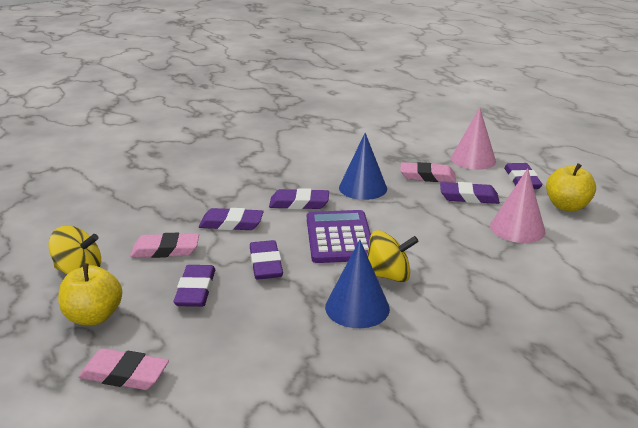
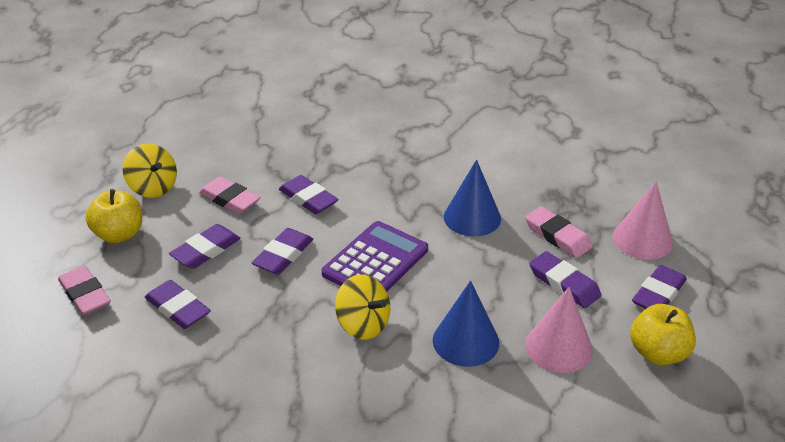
camera: 40 degrees right, 10 degrees up
(299, 203) = (390, 206): purple eraser -> purple eraser (178, 308)
(357, 307) = (297, 339): blue cone -> blue cone (466, 341)

